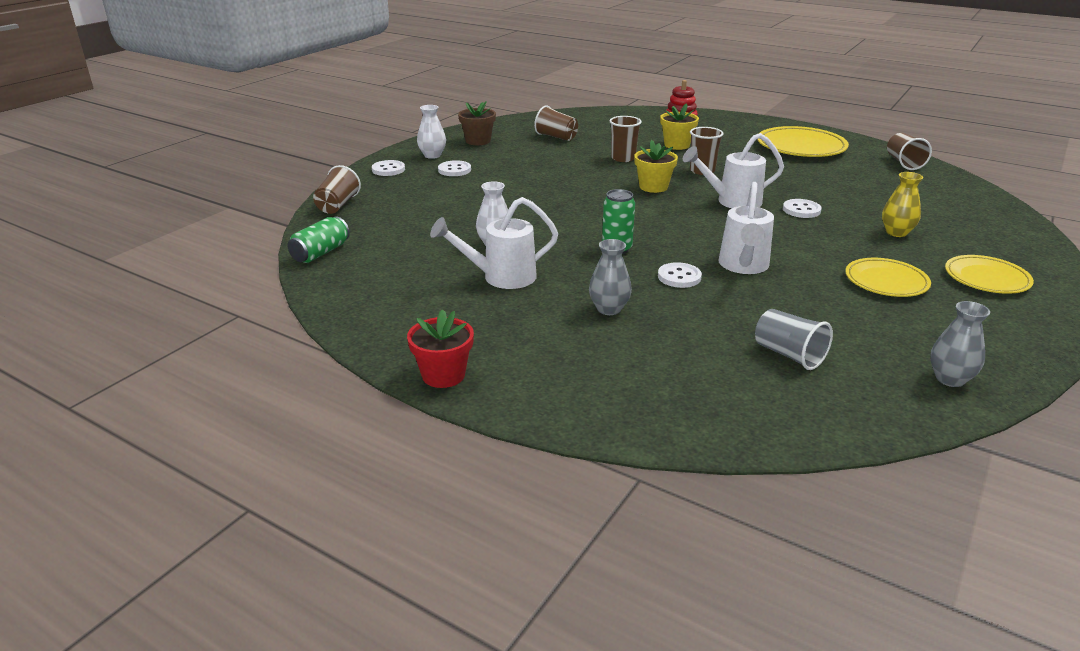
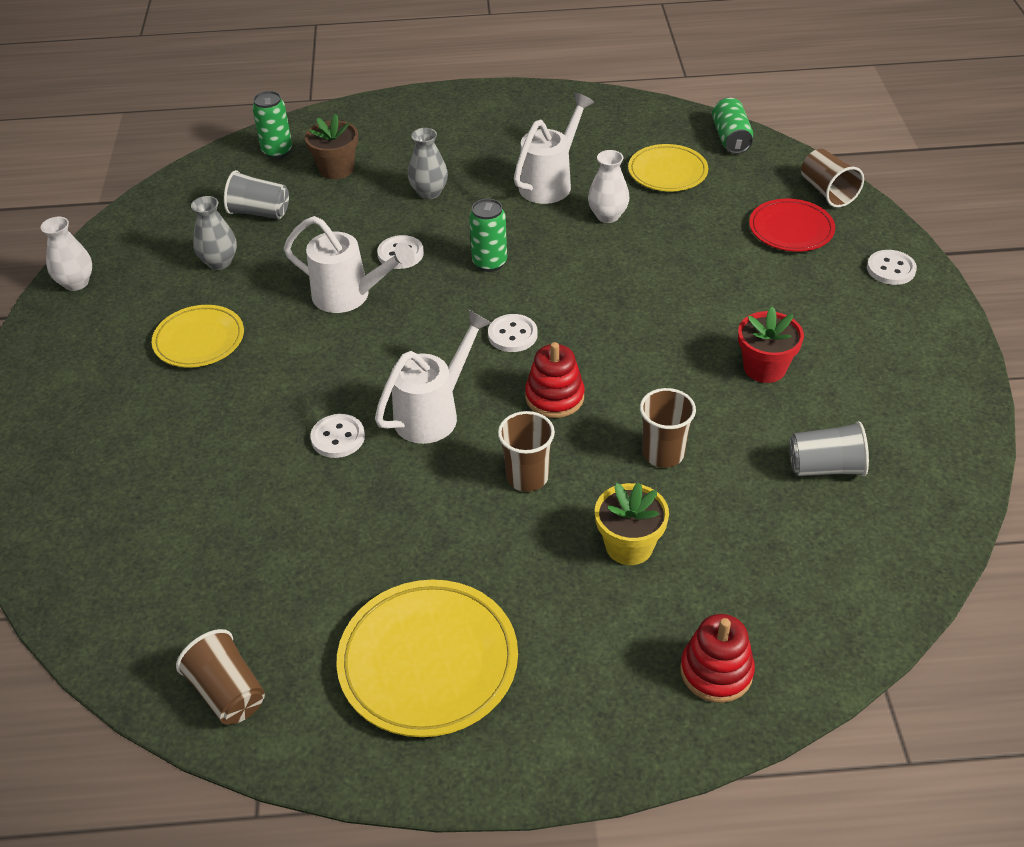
camera: 145 degrees right, 15 degrees up
(399, 199) = (791, 229): none -> red plate
(432, 155) = (897, 324): white vase -> white vase (76, 283)
(443, 375) = (484, 97): red flower pot -> red flower pot (764, 368)
(454, 170) = (822, 307): white button -> white button (512, 335)
(478, 141) = (906, 392): brown flower pot -> brown flower pot (336, 169)
(556, 137) = (825, 467): brown cup -> grey cup
(653, 187) = (554, 397): yellow flower pot -> red stacking toy
(732, 413) = (277, 151): none -> green can
(743, 266) = (350, 296): white watering can -> white watering can turned 135 degrees clockwise
(896, 232) = (204, 443): yellow vase -> none
(950, 379) = (128, 243): grey vase -> grey vase (219, 262)
(986, 278) = (92, 396): yellow plate -> yellow plate (667, 172)

